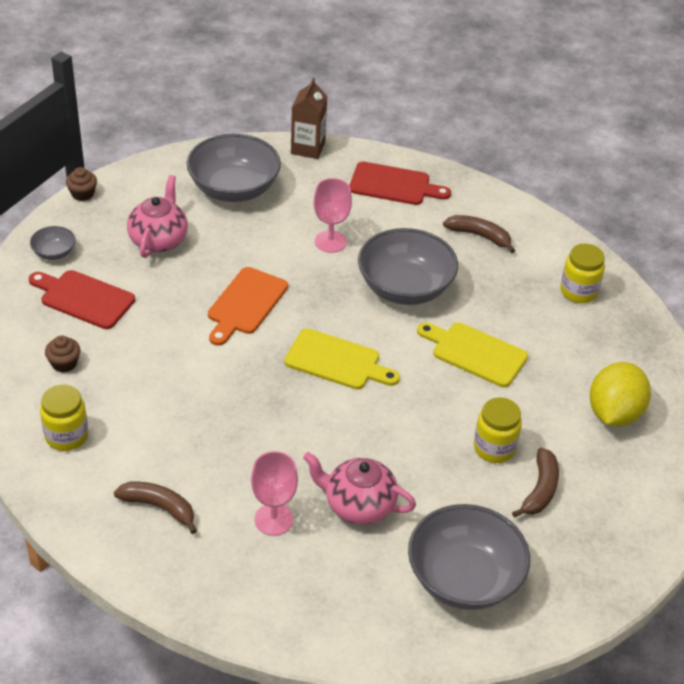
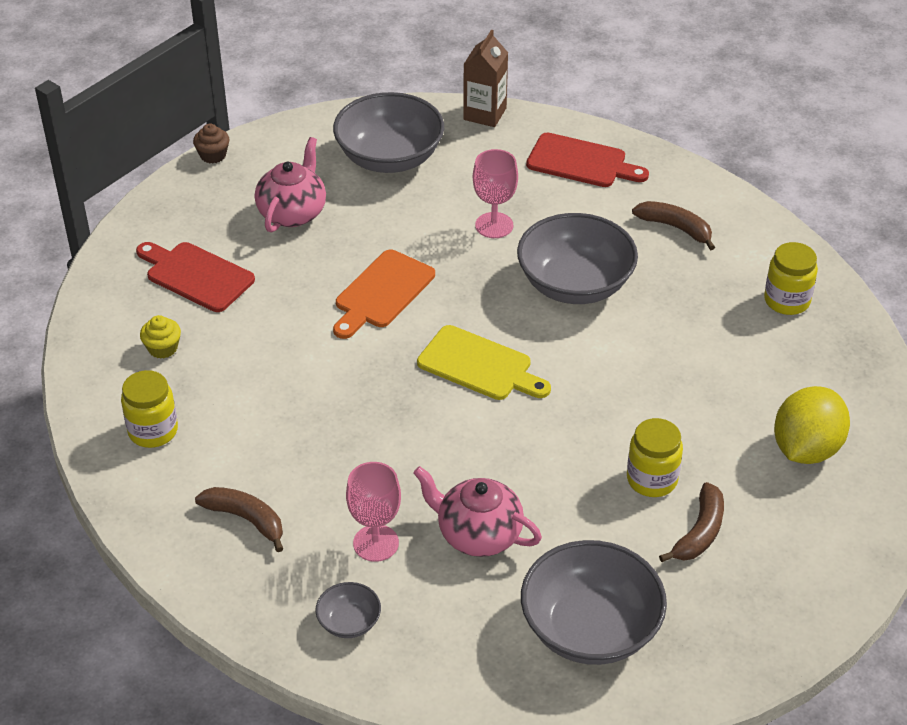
camera: 10 degrees right, 0 degrees up
(54, 253) = (170, 221): grey bowl -> grey bowl (349, 622)
(64, 363) = (163, 348): brown cupcake -> yellow cupcake
(475, 353) = (647, 366): yellow cutting board -> none

